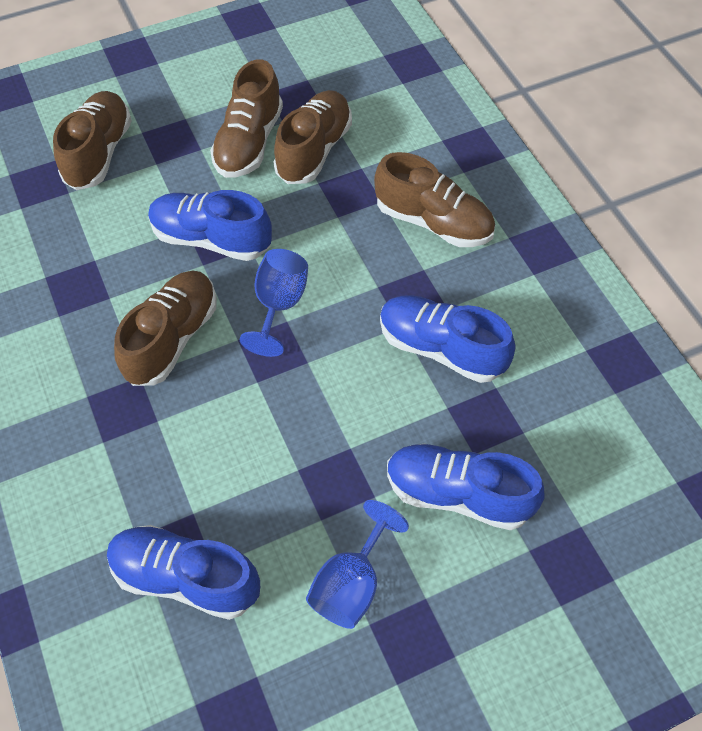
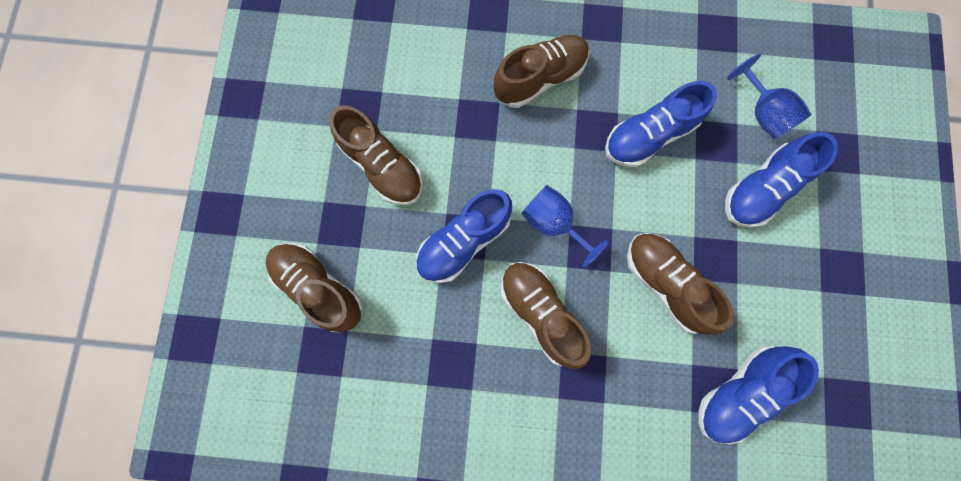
camera: 60 degrees left, 20 degrees up
(314, 150) = (421, 123): brown shoe -> brown shoe (665, 283)
(351, 584) = (791, 288): blue goblet -> blue goblet (762, 113)

